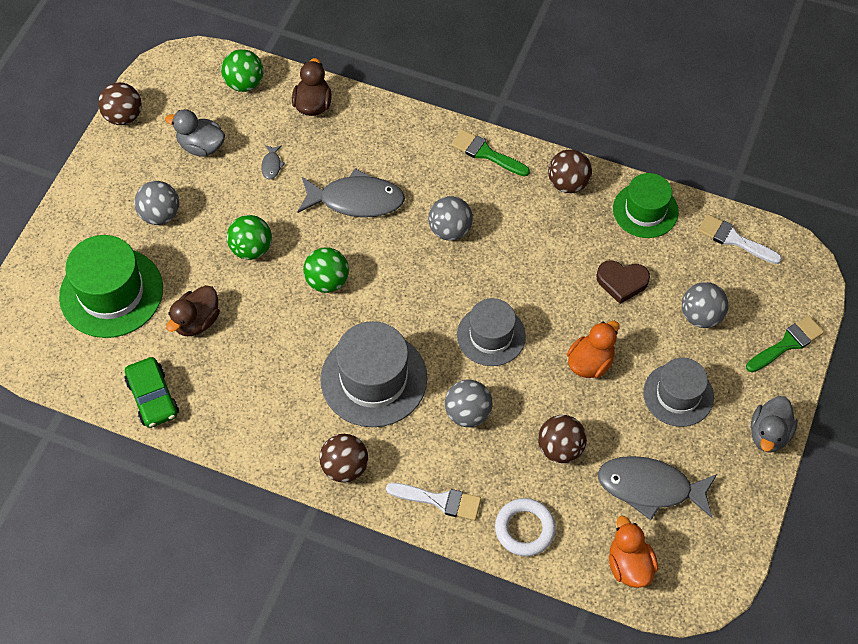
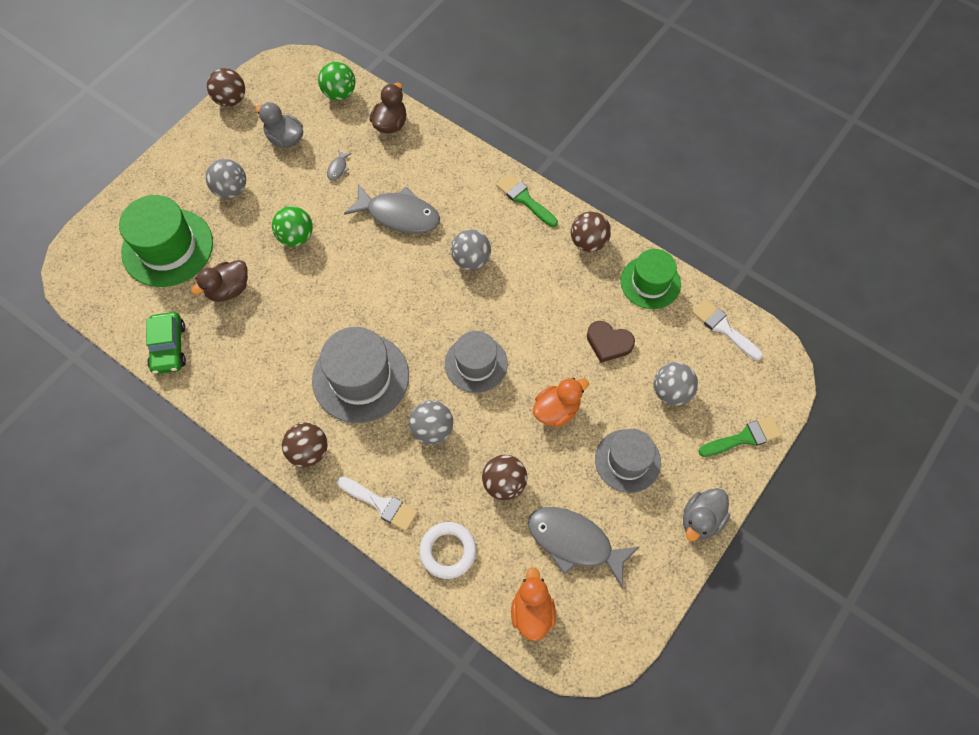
camera: 15 degrees right, 5 degrees up
(327, 281) = (350, 280): green ball -> none

